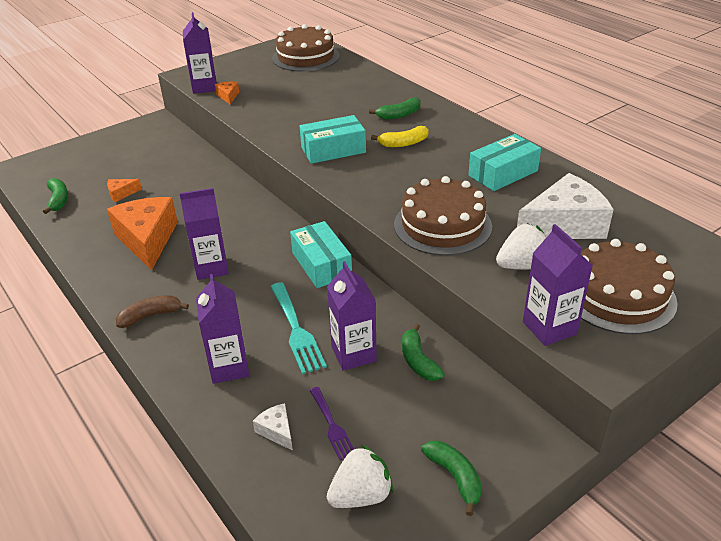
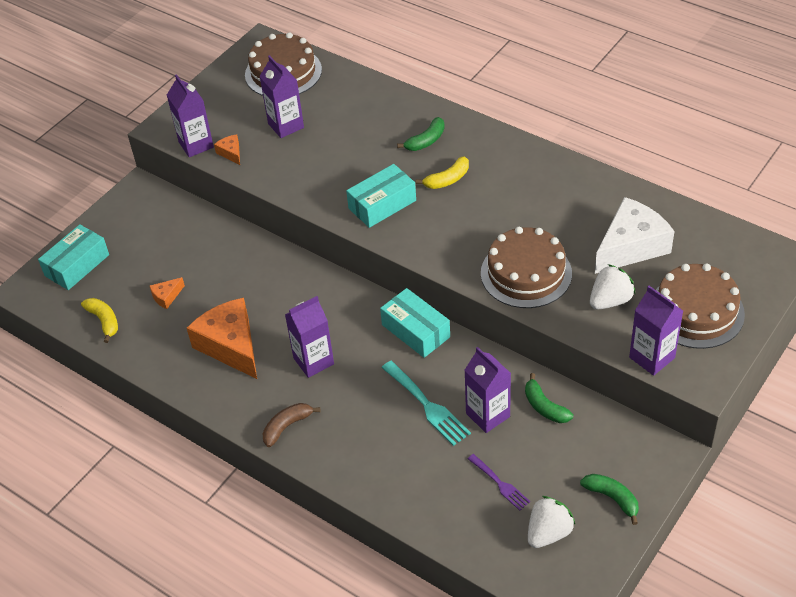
camera: 15 degrees left, 10 degrees up
(58, 200) = (104, 321): green banana -> yellow banana
(229, 367) = (387, 457): purple carton -> purple carton (286, 126)
(277, 431) = (458, 501): white cheese -> none
(503, 173) = (557, 197): turquoise box -> turquoise box (77, 265)

